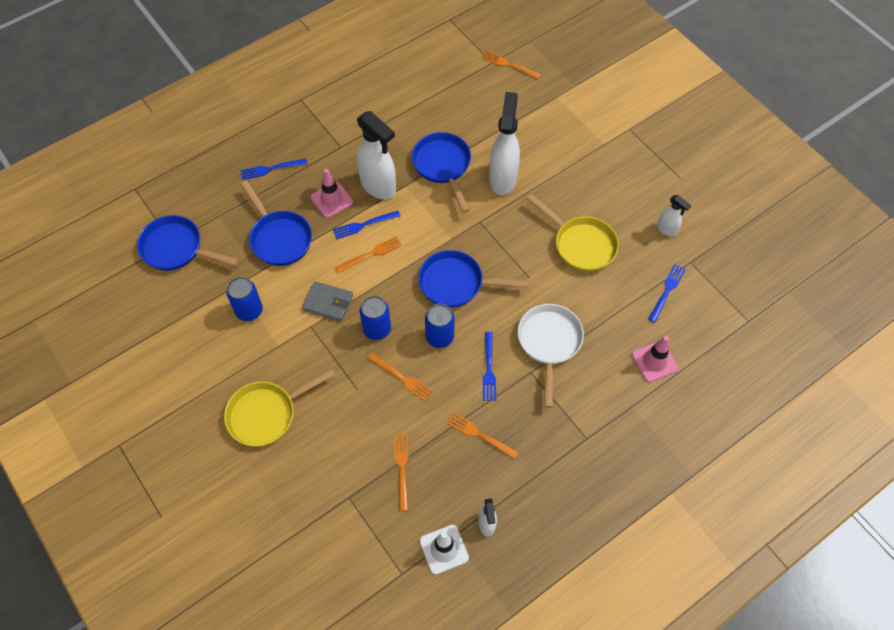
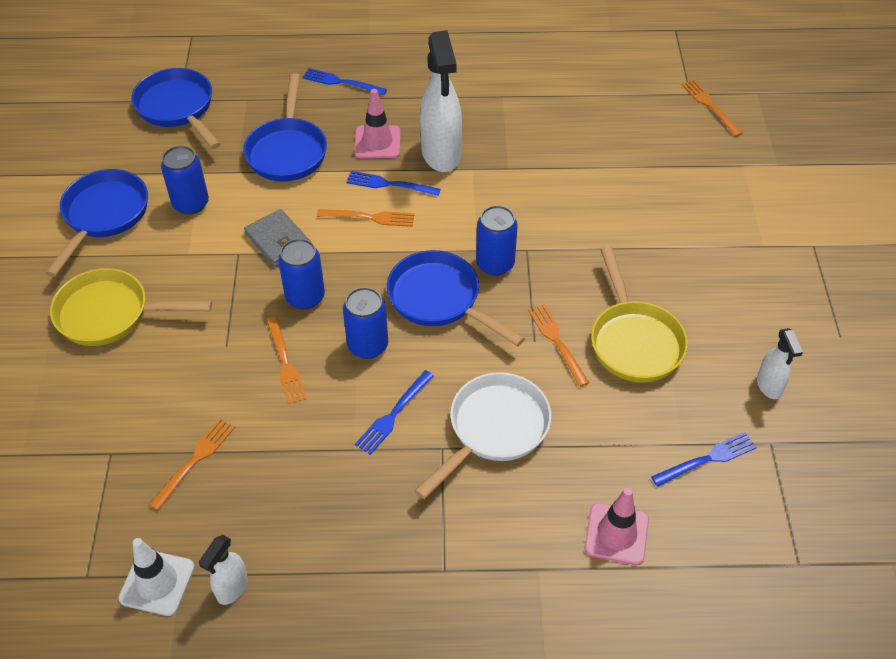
camera: 35 degrees right, 10 degrees down
(443, 166) = (534, 171): blue pan -> blue pan (103, 216)
(469, 241) = (495, 264): none -> blue can
(479, 434) = (316, 480): orange fork -> orange fork (556, 341)
(503, 178) = (596, 218): white spray bottle -> none

